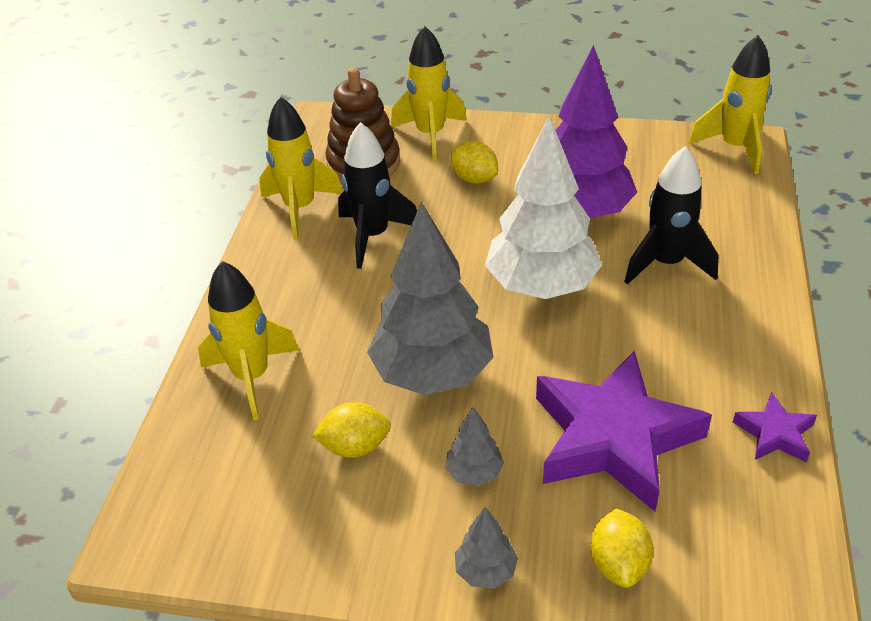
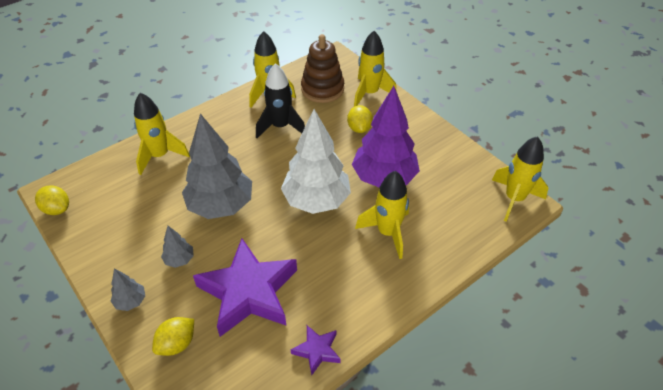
camera: 40 degrees right, 5 degrees up
(355, 446) = (155, 213): yellow lemon -> yellow lemon (57, 209)
(666, 263) = (387, 232): black rocket -> yellow rocket

